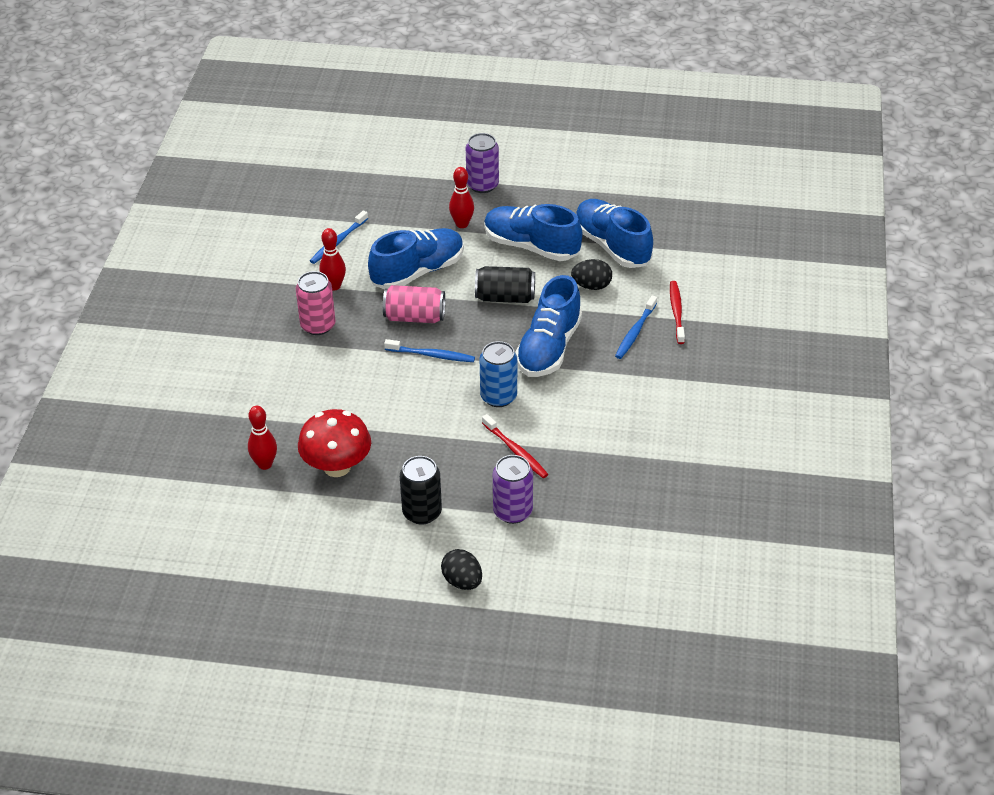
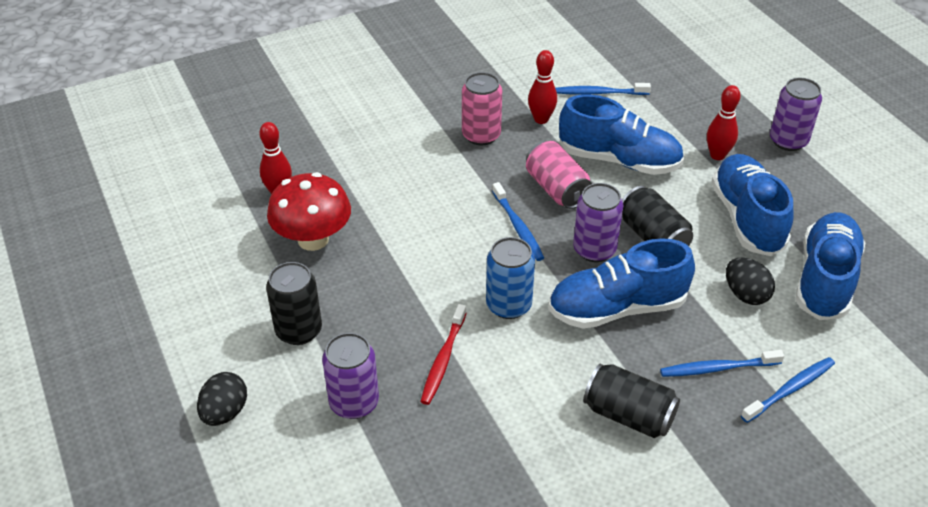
camera: 55 degrees right, 0 degrees up
(489, 330) = (594, 249): none -> purple can
(634, 390) = (628, 415): none -> black can
(676, 312) = (790, 389): red toothbrush -> blue toothbrush

